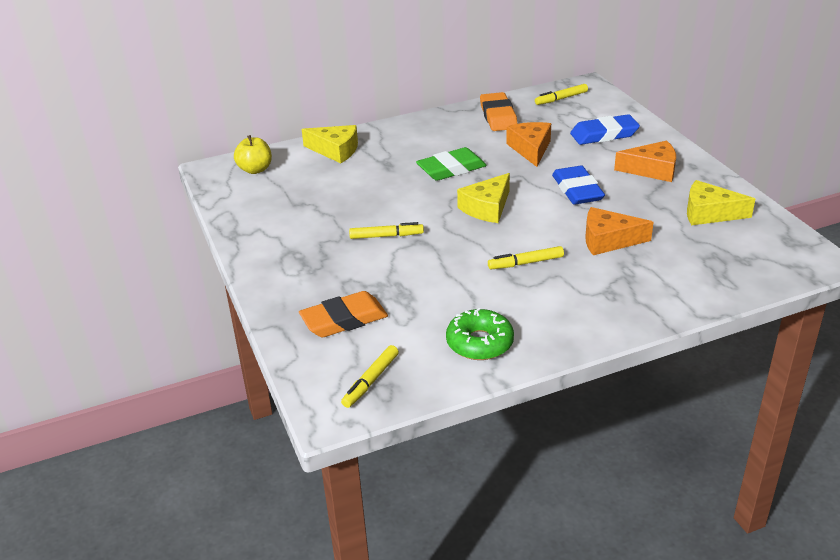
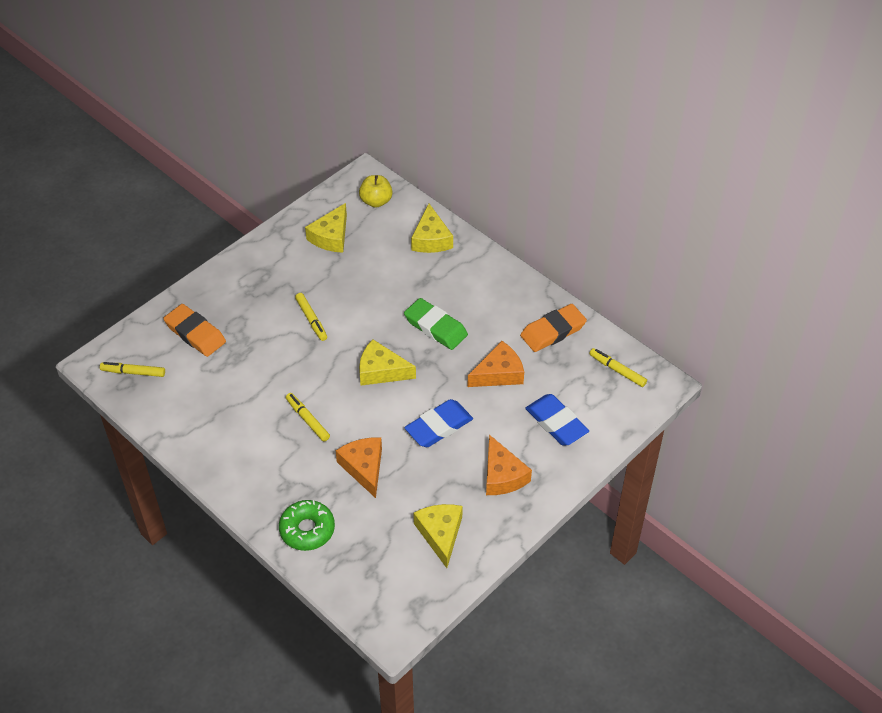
camera: 65 degrees right, 15 degrees up
(278, 203) = (331, 236): none -> yellow cheese
(479, 343) = (194, 420): green donut -> green donut (307, 530)

